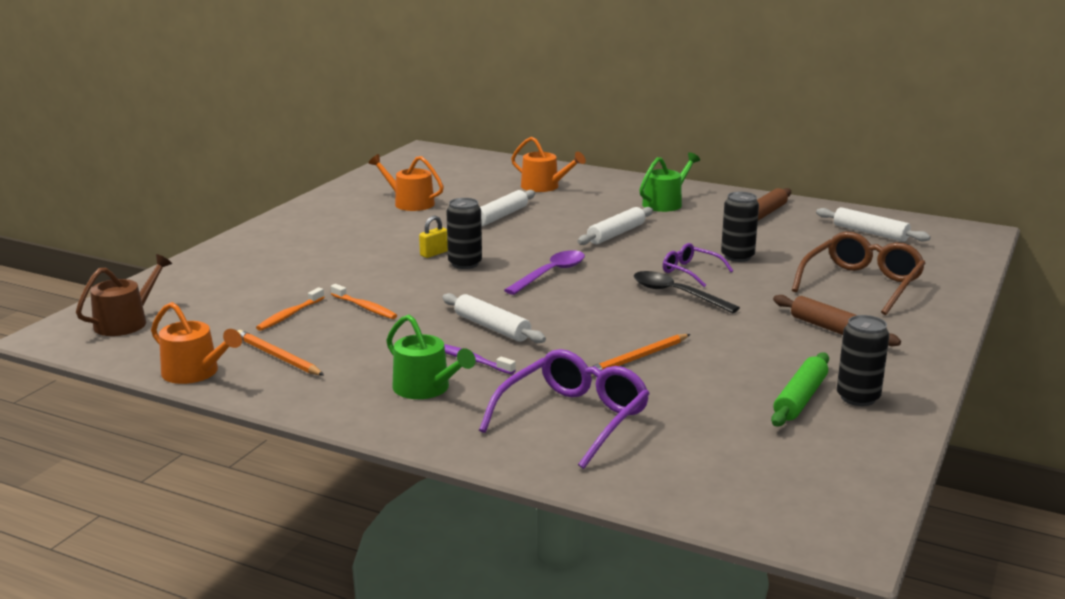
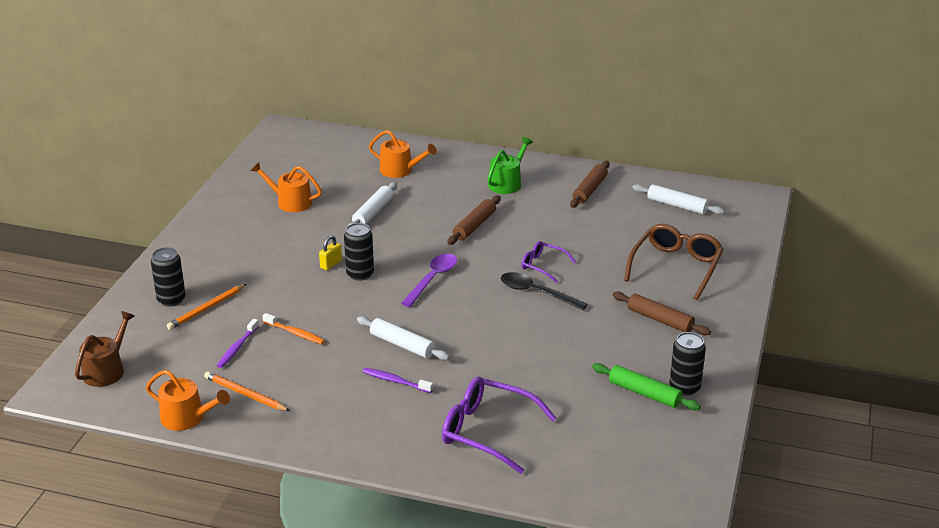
camera: 10 degrees left, 10 degrees up
(289, 315) = (237, 348): orange toothbrush -> purple toothbrush
(426, 388) = (371, 414): green watering can -> none
(574, 418) = (487, 431): purple glasses -> purple glasses turned 90 degrees counterclockwise
(616, 234) = (474, 226): white rolling pin -> brown rolling pin
(638, 358) = (520, 365): orange pencil -> orange pencil (206, 309)
(737, 257) = (576, 244): black can -> black can (171, 299)
(800, 399) = (644, 393): green rolling pin -> green rolling pin turned 75 degrees counterclockwise

